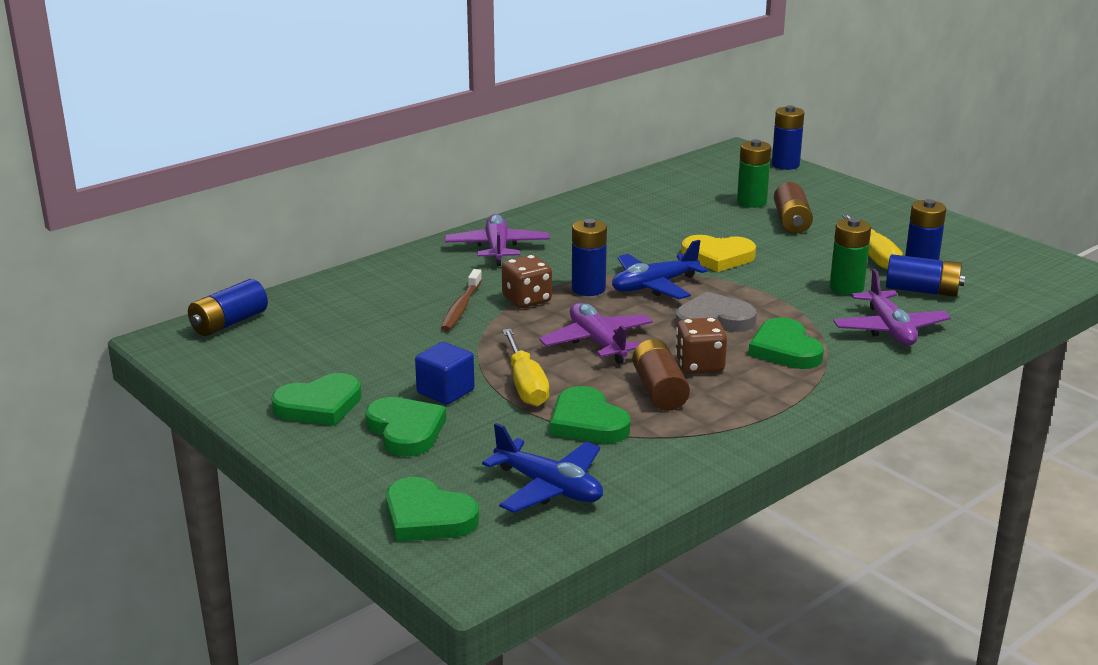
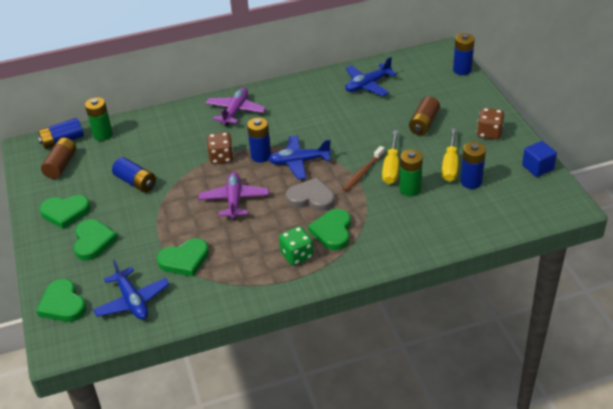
camera: 25 degrees right, 15 degrees up
(445, 391) = (131, 218): blue cube -> blue cube (537, 167)
(461, 307) = (183, 155): brown toothbrush -> brown toothbrush (363, 173)
(526, 385) = (174, 224): yellow screwdriver -> yellow screwdriver (391, 168)
(587, 422) = (184, 260): green heart -> green heart turned 105 degrees counterclockwise
(659, 390) = (239, 246): brown battery -> brown battery (61, 165)
(670, 195) = (367, 85): none -> blue plane
(699, 365) = (275, 232): brown dice -> brown dice (489, 133)
(718, 257) = (354, 145): yellow heart -> none
(751, 202) = (413, 101): green battery -> green battery (103, 135)
(760, 384) = (297, 255): none -> green dice
(890, 329) = (407, 230): purple plane -> none
(922, 291) = (455, 202): blue battery -> blue battery (136, 182)

